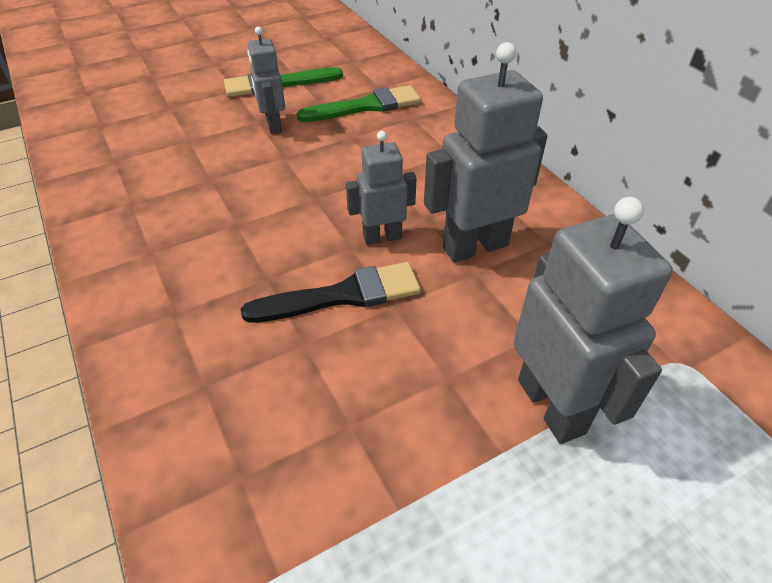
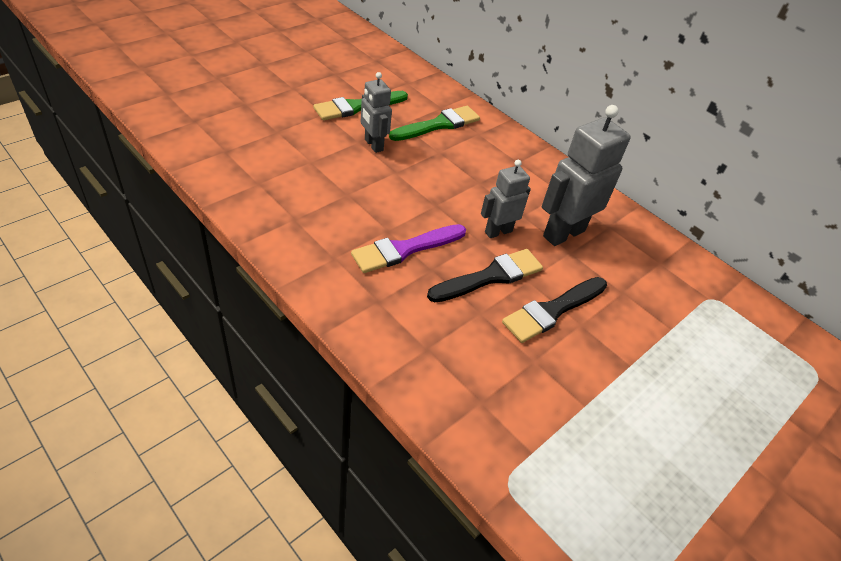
camera: 20 degrees left, 0 degrees up
(245, 250) = (405, 249): none -> purple brush
(411, 352) = (552, 311): none -> black brush
(551, 406) = (649, 334): grey robot -> none

